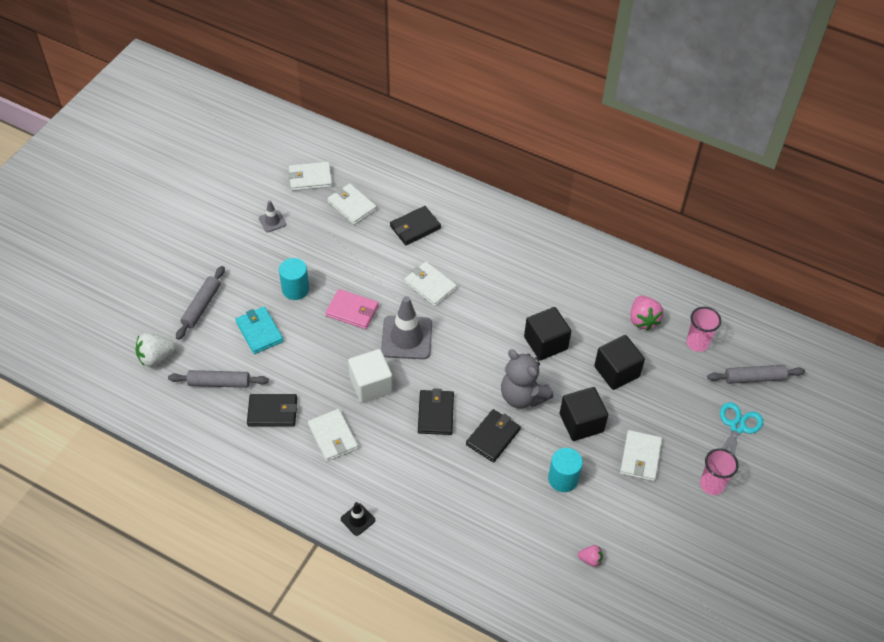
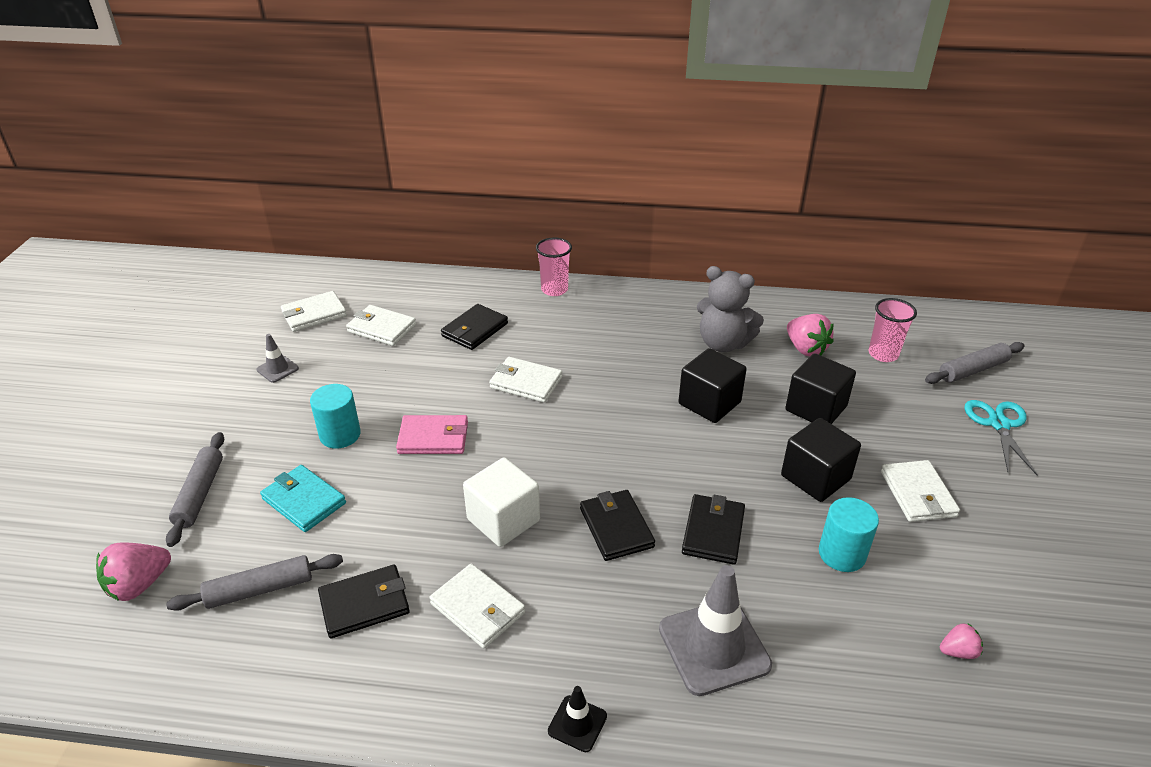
camera: 20 degrees left, 15 degrees down
(156, 357) = (139, 585): white strawberry -> pink strawberry
(406, 338) = (525, 448): grey traffic cone -> grey traffic cone (714, 647)
(522, 396) = (720, 470): grey teddy bear -> grey teddy bear (723, 343)
(712, 484) = (1027, 497): pink cup -> pink cup (554, 290)

